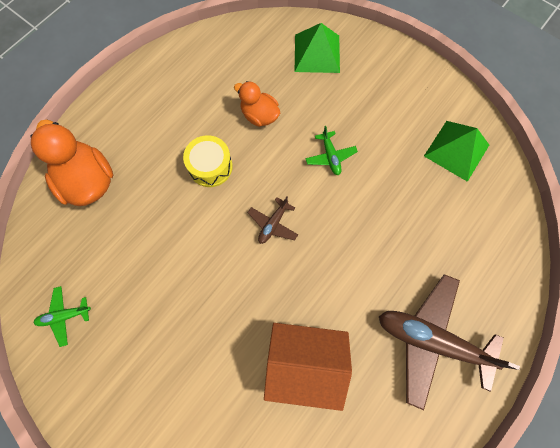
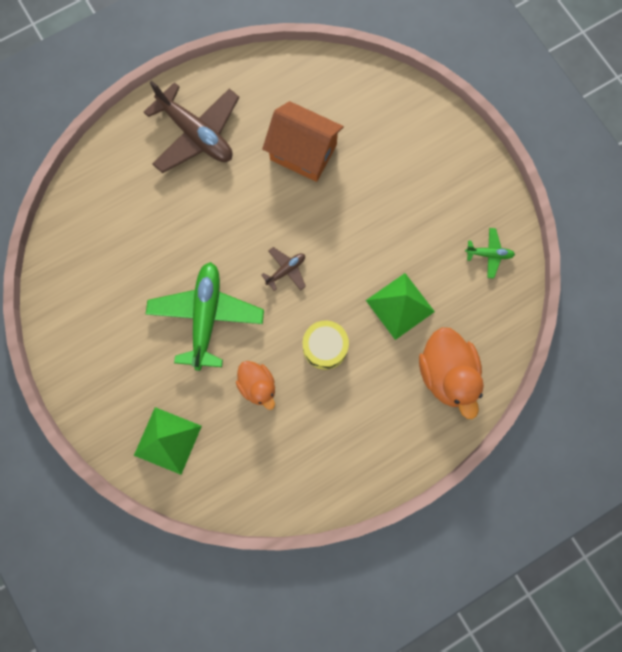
camera: 160 degrees left, 5 degrees up
(330, 156) = (206, 316): green plane -> green plane, size x2.18
(456, 150) = (84, 280): green pyramid -> green pyramid (400, 306)

